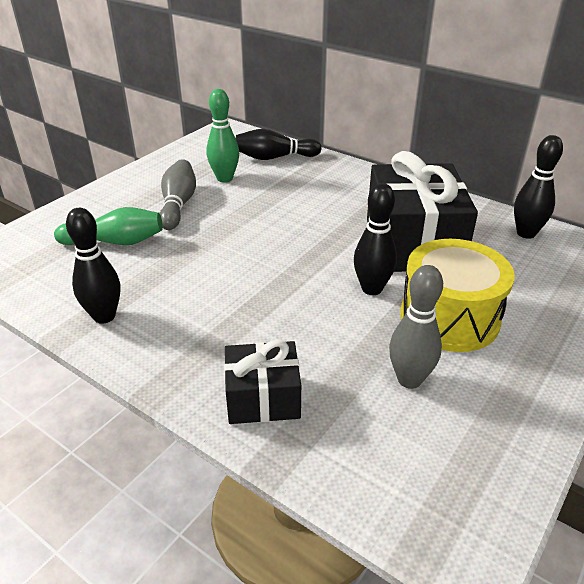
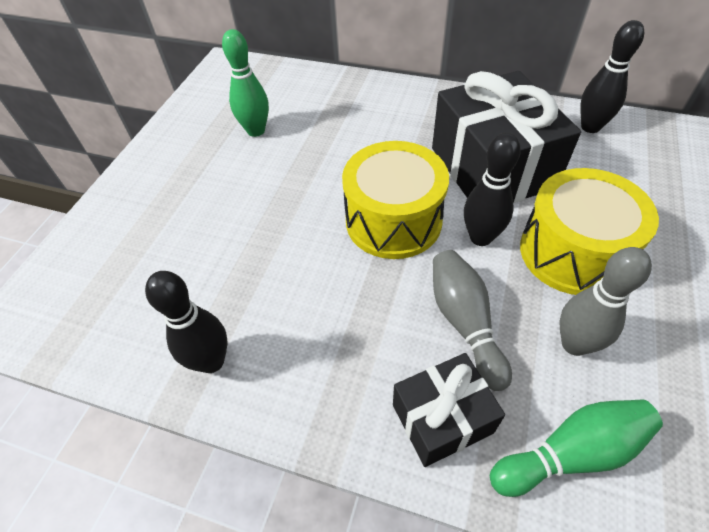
camera: 15 degrees left, 15 degrees up
(115, 242) = (173, 251): green bowling pin -> green bowling pin (571, 453)
(178, 205) = (221, 180): grey bowling pin -> grey bowling pin (464, 323)
(275, 157) = (297, 90): black bowling pin -> none
(303, 261) = (393, 220): none -> yellow drum

